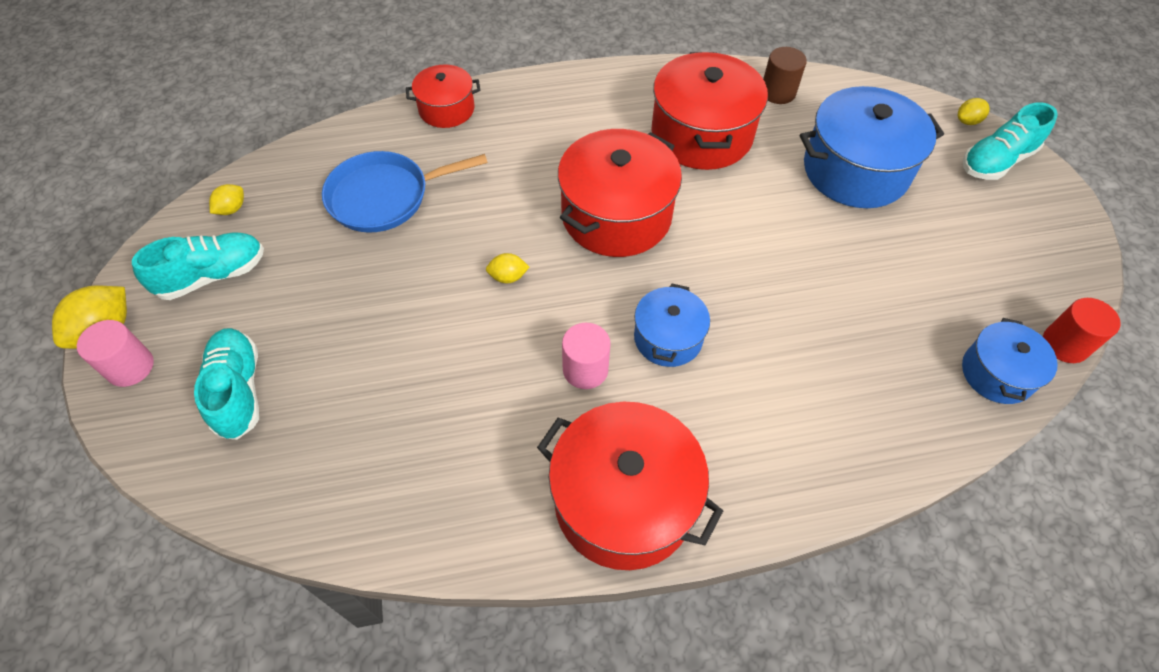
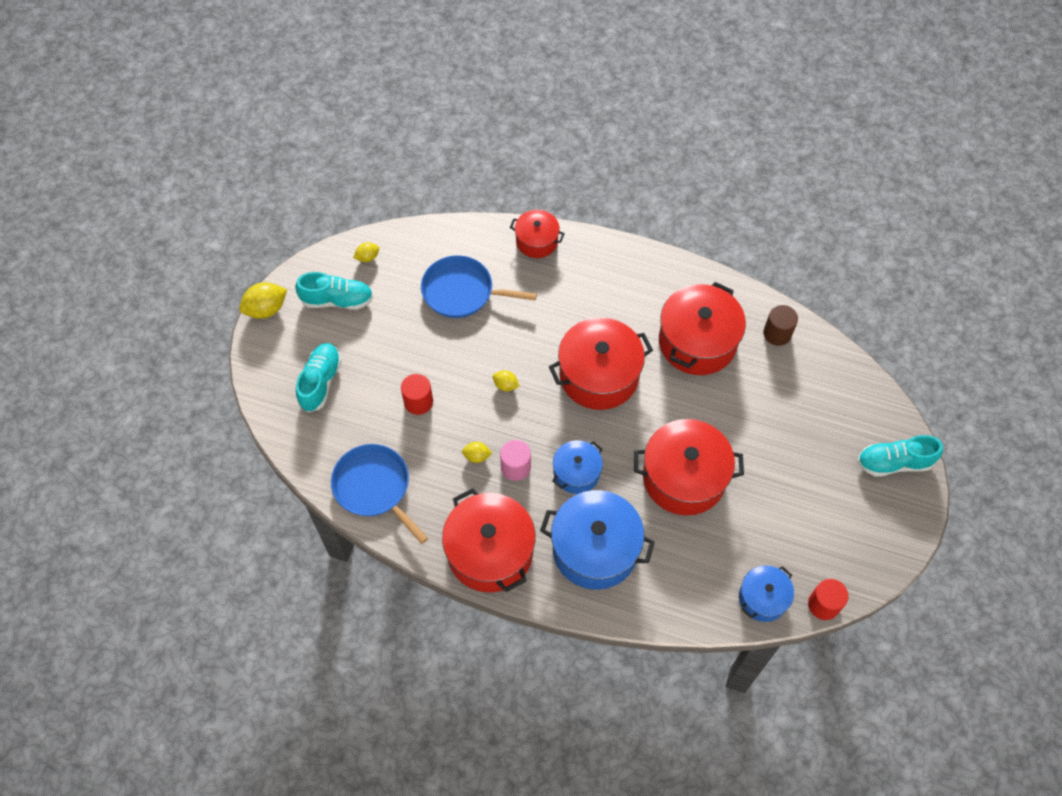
camera: 30 degrees right, 5 degrees up
(130, 367) = (271, 339): pink cylinder -> none
(399, 498) = (374, 487): none -> blue pan
(400, 350) = (418, 402): none -> red cylinder
(798, 281) = (684, 477): none -> red pot
(855, 170) = (784, 420): blue pot -> blue pot (595, 549)
(967, 121) = (900, 422): yellow lemon -> yellow lemon (477, 456)

